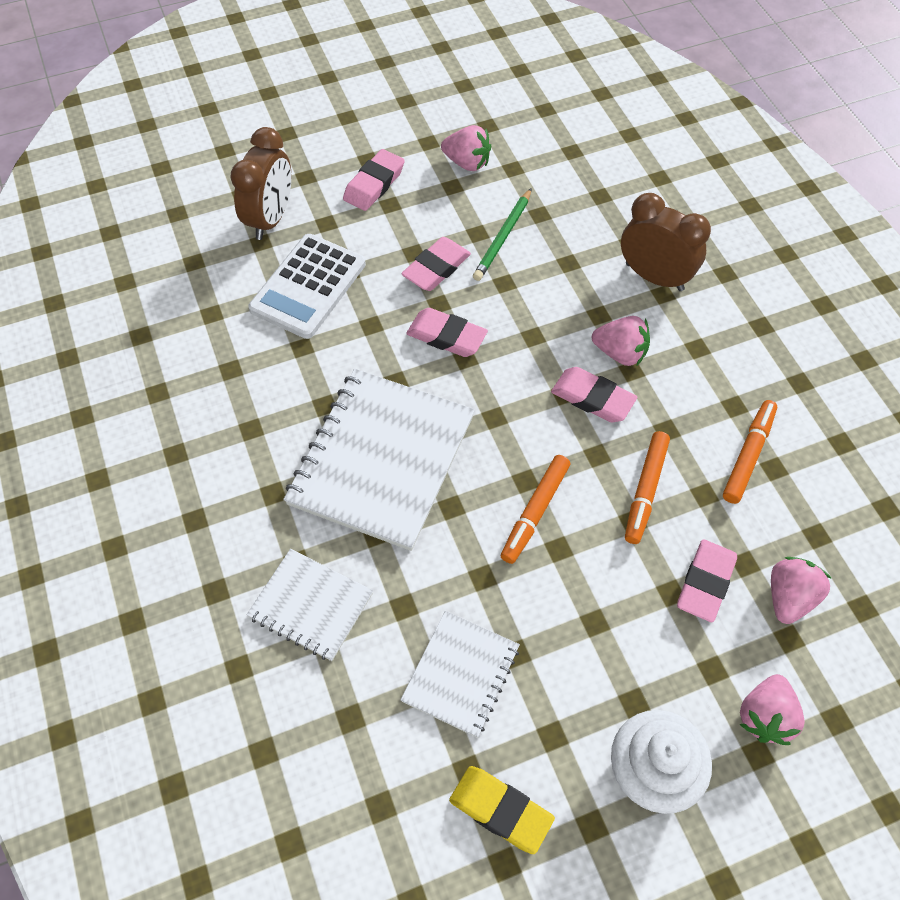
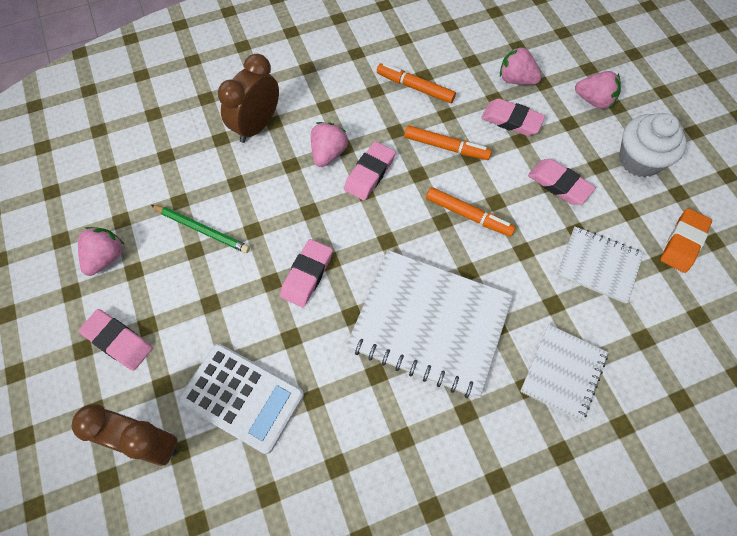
camera: 90 degrees left, 5 degrees up
(436, 268) = (231, 283): pink eraser -> pink eraser (559, 184)
(500, 810) = (683, 243): yellow eraser -> orange eraser

